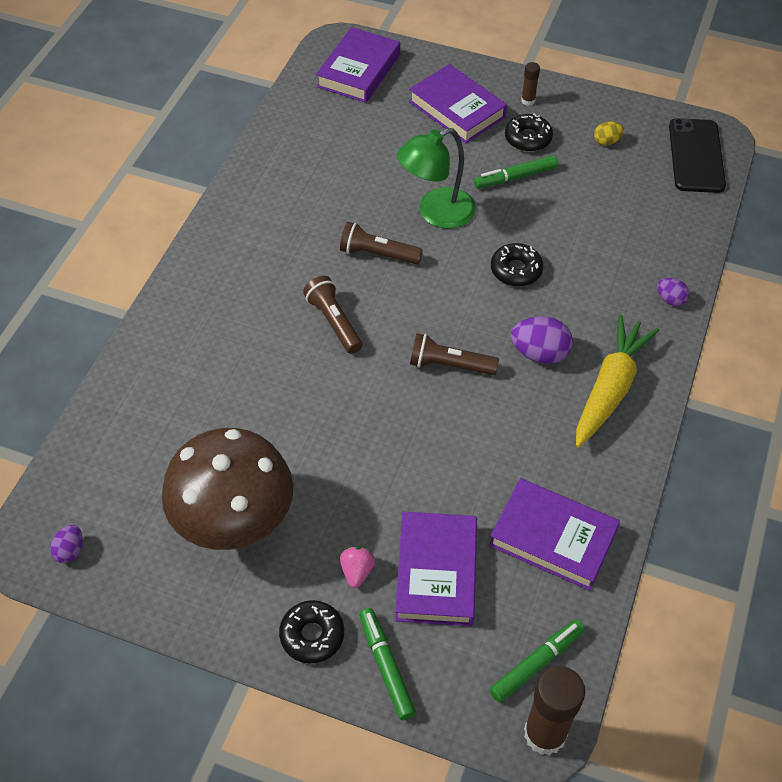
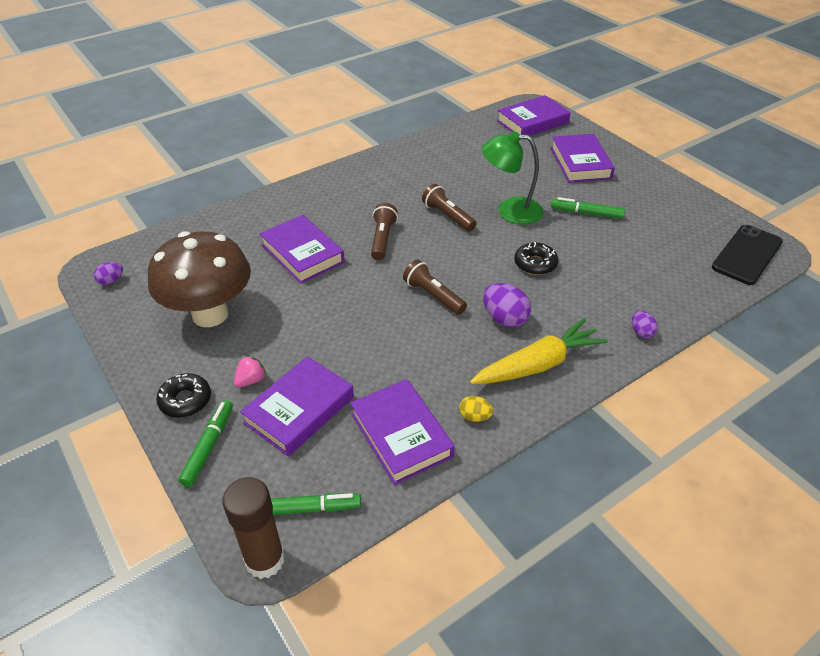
camera: 35 degrees right, 10 degrees down
(262, 389) = (302, 253): none -> purple book
(528, 101) = (637, 176): brown glue stick -> none
(528, 138) = (617, 196): black donut -> none
(606, 141) = (678, 219): yellow egg -> yellow egg (474, 417)

